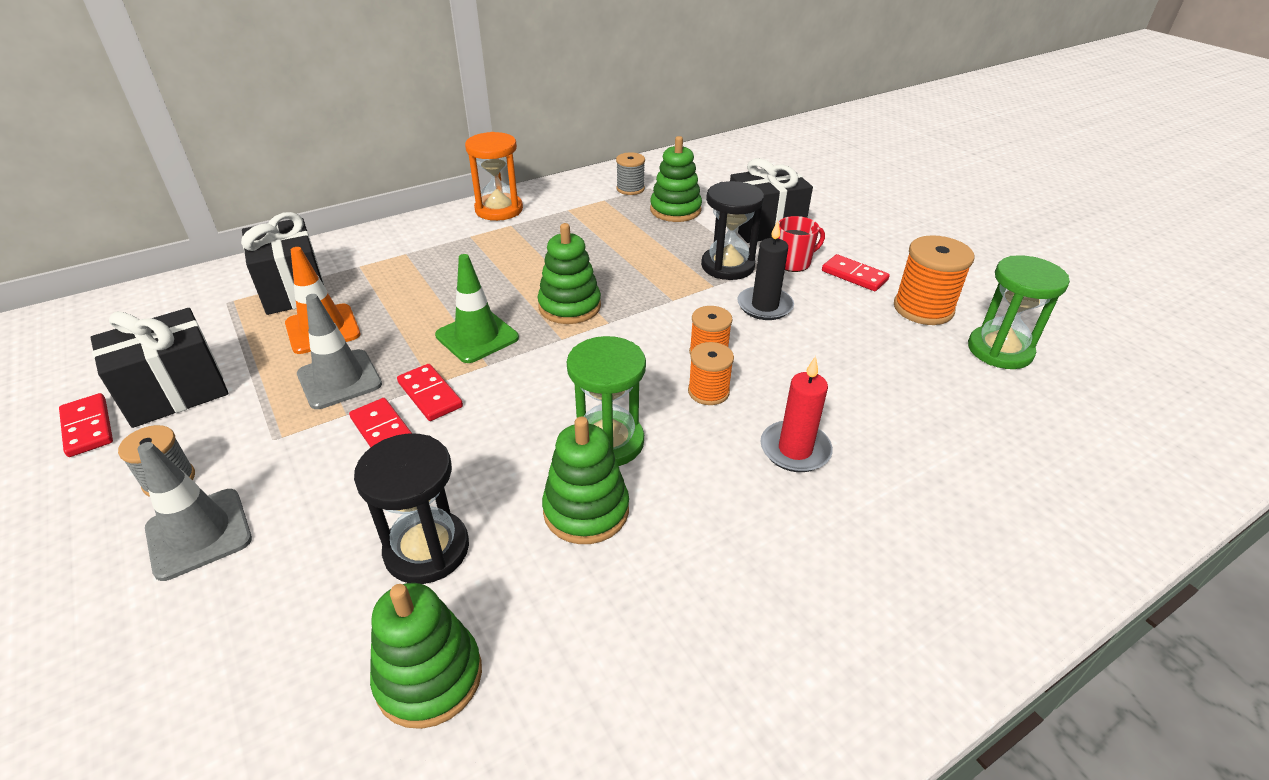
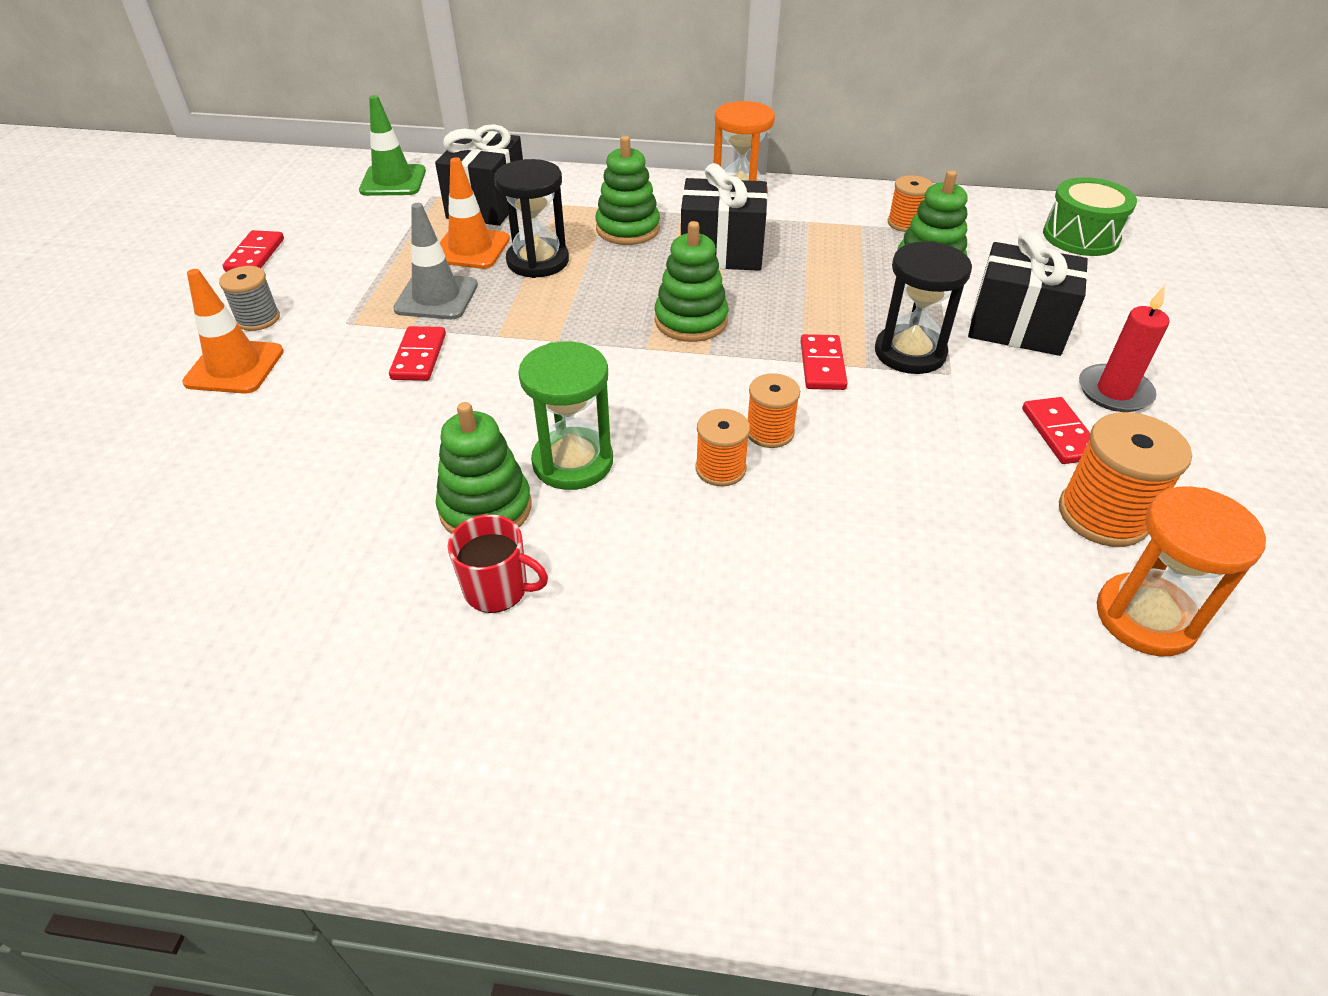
camera: 40 degrees right, 5 degrees up
(175, 392) = (327, 254): black gift -> black gift (721, 252)
(199, 533) = (234, 367): grey traffic cone -> orange traffic cone
(427, 549) = (345, 465): black hourglass -> black hourglass (538, 261)
(429, 677) = (246, 556): green stacking toy -> green stacking toy (628, 229)
(430, 395) = (484, 344): red domino -> red domino (822, 365)
(477, 337) = (577, 311): green traffic cone -> green traffic cone (393, 181)
(630, 189) = (905, 223): grey spool -> orange spool
(735, 162) = (1081, 236): none -> green drum
(764, 306) = (896, 415): black candle -> none
(793, 262) = (997, 383): red mug -> red mug (497, 589)
(795, 449) = (734, 572): red candle -> red candle (1114, 392)
(999, 350) = (1145, 617): green hourglass -> orange hourglass

